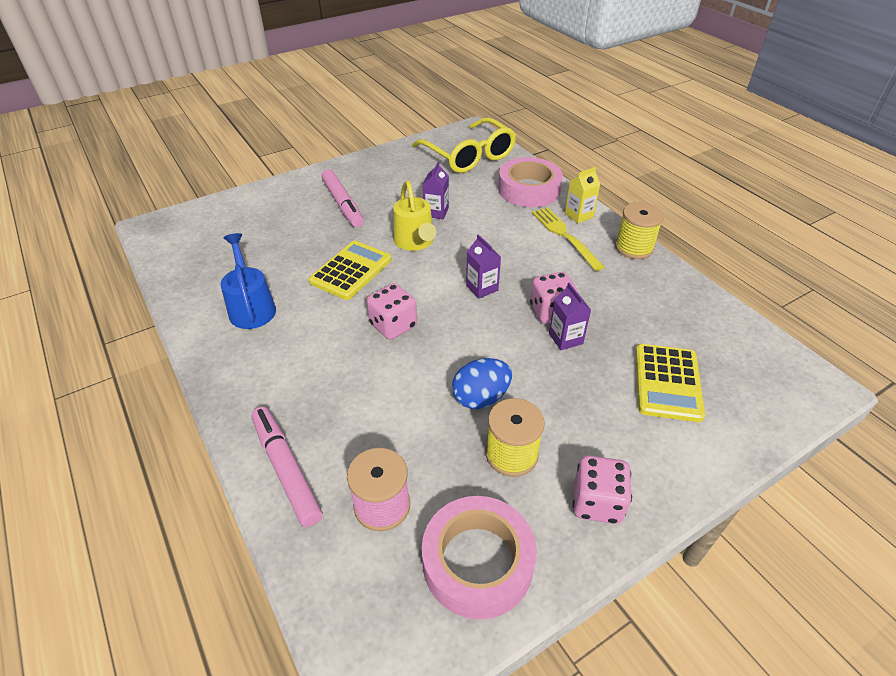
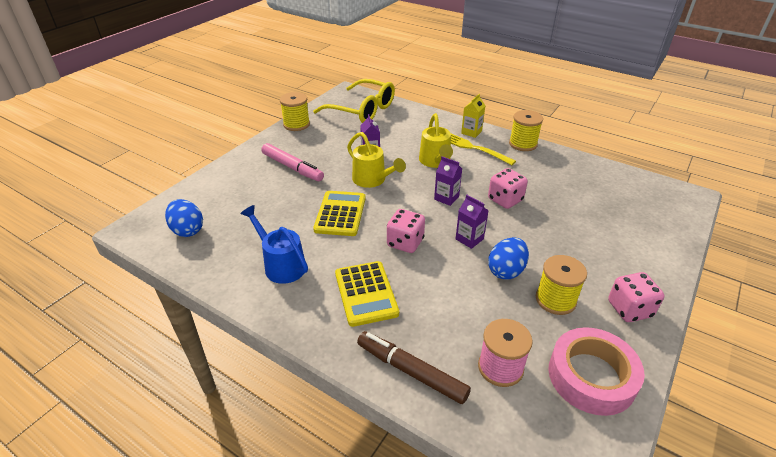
camera: 25 degrees left, 5 degrees down
(195, 243) = (188, 230): none -> blue egg
(286, 469) = (411, 371): pink marker -> brown marker
(384, 156) = (296, 124): none -> yellow spool
(504, 240) = (435, 162): none -> yellow watering can
(529, 189) = (424, 123): pink tape -> none
(565, 338) = (528, 214): purple carton -> purple carton (469, 239)
(667, 382) = (609, 221): yellow calculator -> yellow calculator (366, 293)

